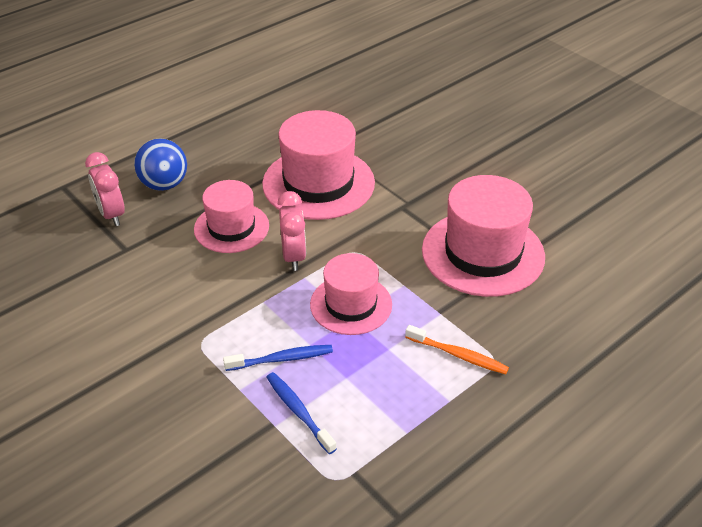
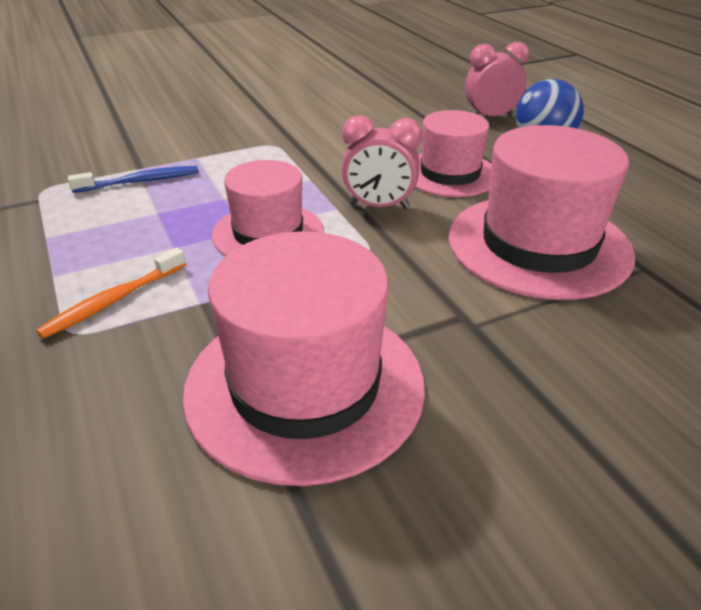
camera: 105 degrees right, 5 degrees down
(281, 359) = (217, 181): blue toothbrush -> none

